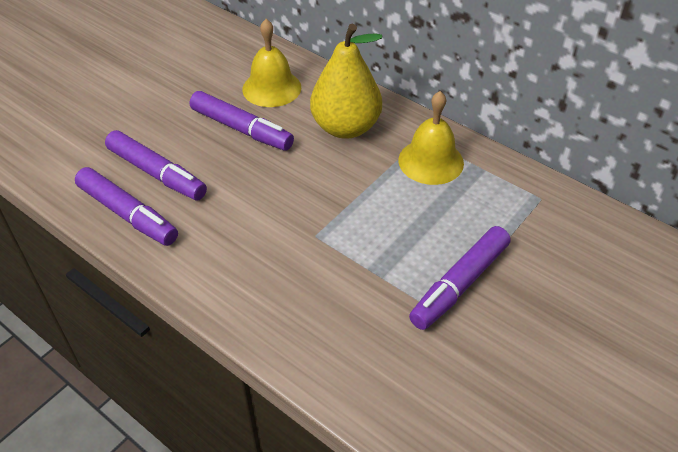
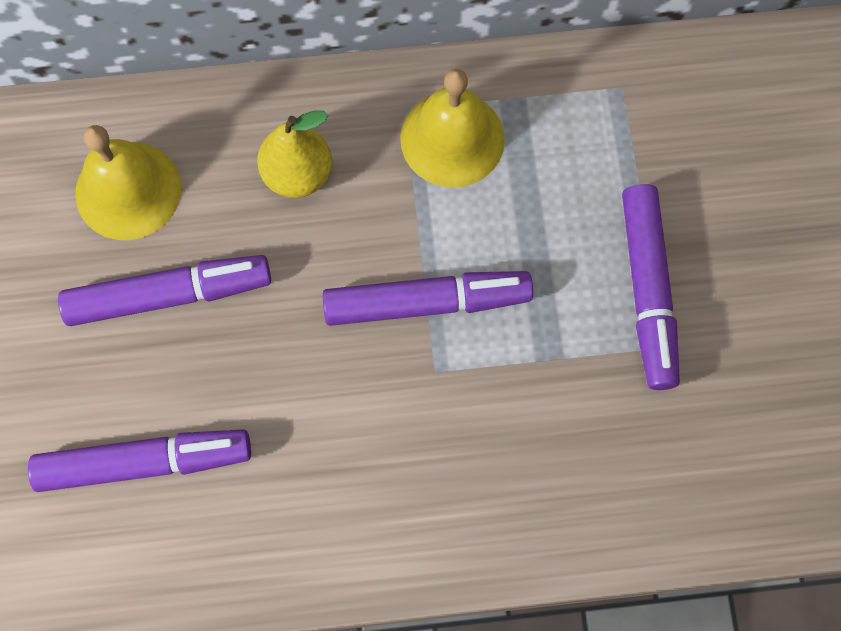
camera: 45 degrees left, 25 degrees up
(128, 214) = (184, 552): purple marker -> purple marker (427, 302)
(346, 127) = (298, 174): yellow pear -> yellow pear, size x0.61

